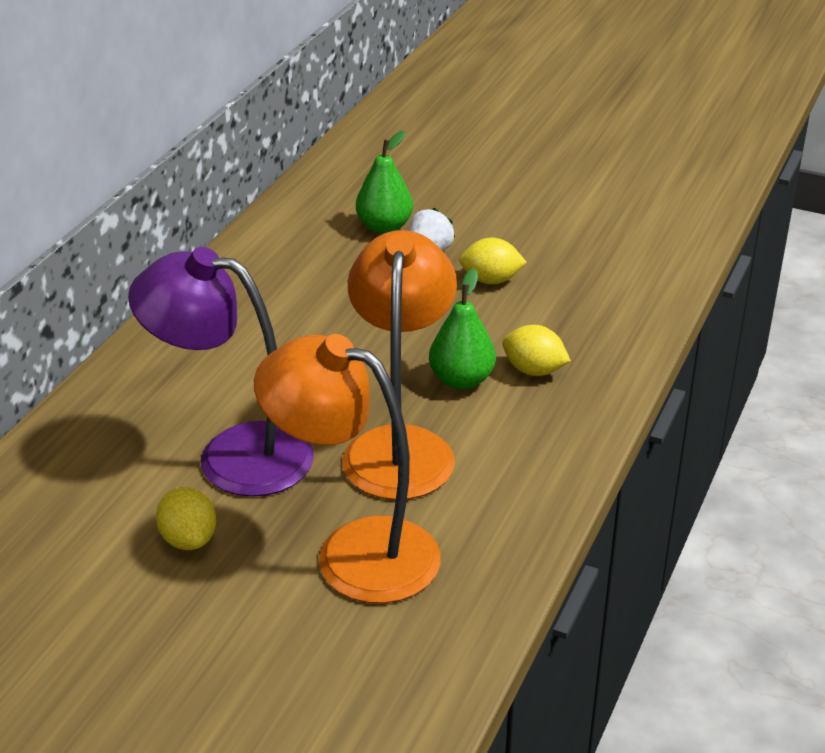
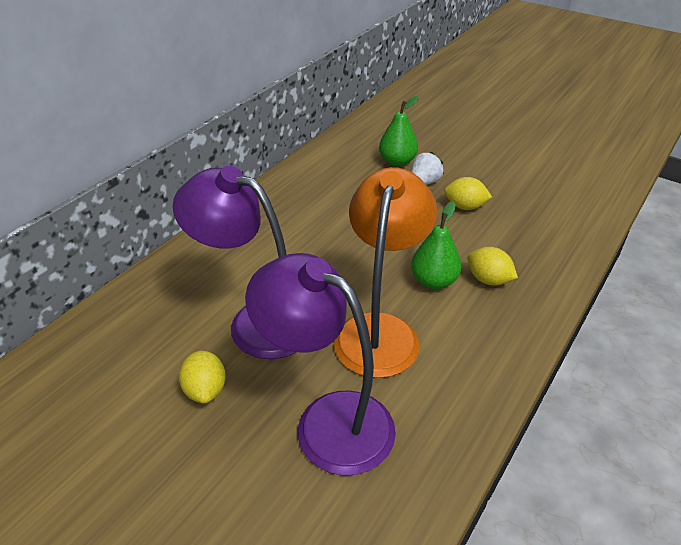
camera: 10 degrees right, 5 degrees up
(354, 552) = (328, 420): orange lamp -> purple lamp

